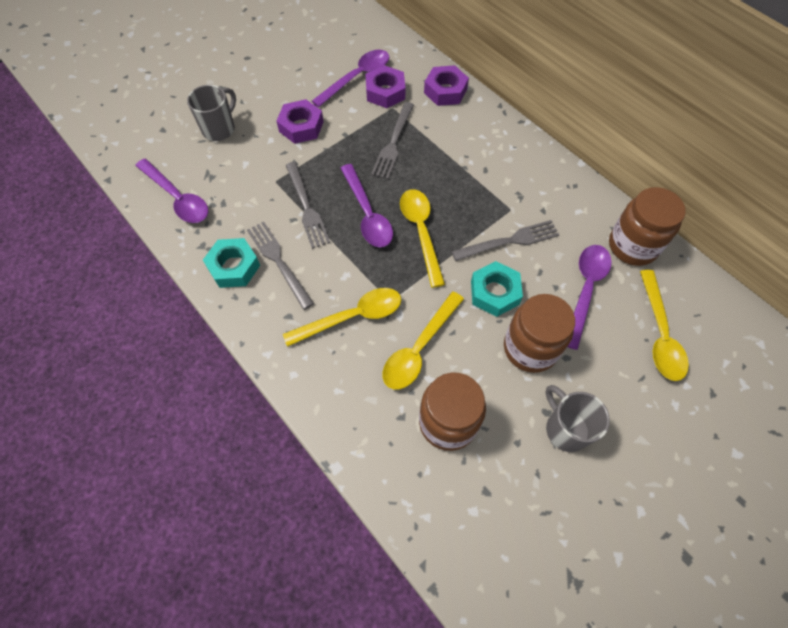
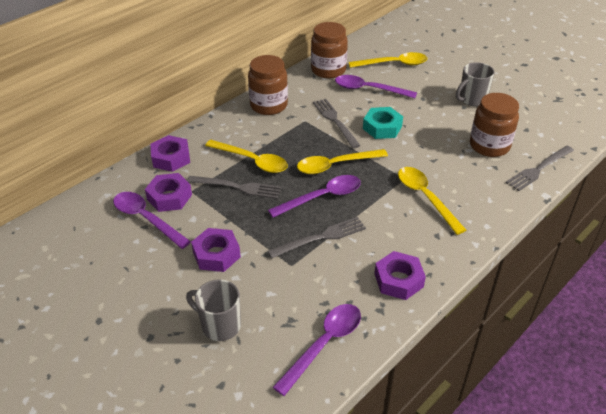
camera: 95 degrees left, 20 degrees down
(234, 267) = (398, 280): turquoise nut -> purple nut
(278, 261) = (384, 249): grey fork -> grey fork (538, 169)
(419, 348) = (440, 161): yellow spoon -> yellow spoon (252, 161)
(530, 348) = (421, 112): brown jar -> brown jar (269, 105)

